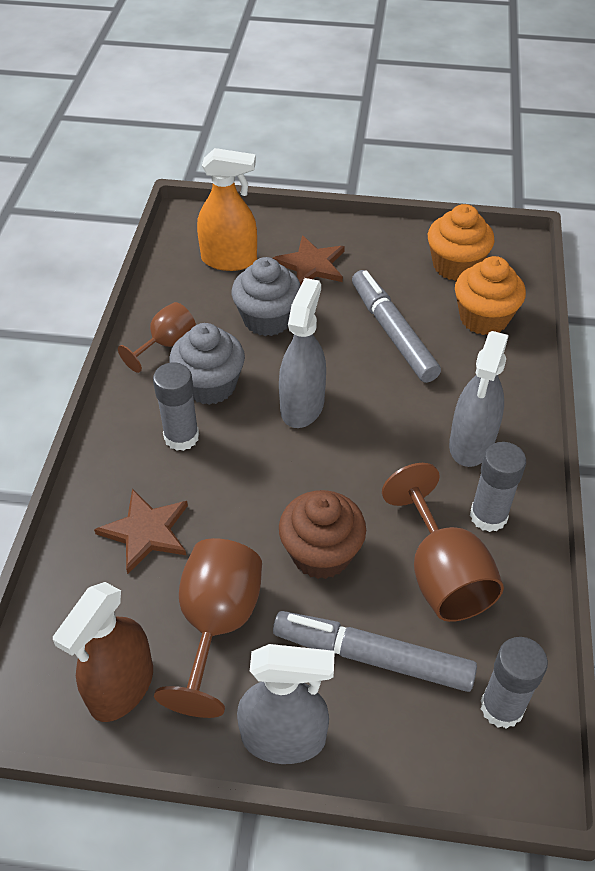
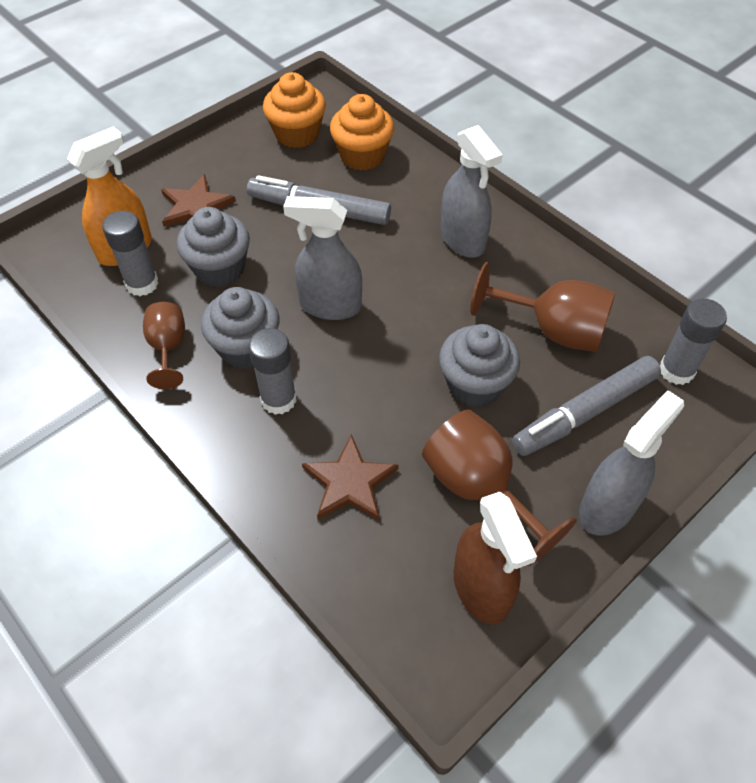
camera: 50 degrees left, 5 degrees up
(302, 406) = (330, 305): grey spray bottle -> grey spray bottle turned 45 degrees counterclockwise
(321, 553) = (475, 384): brown cupcake -> grey cupcake
(488, 516) = (529, 274): grey glue stick -> grey glue stick (142, 284)

